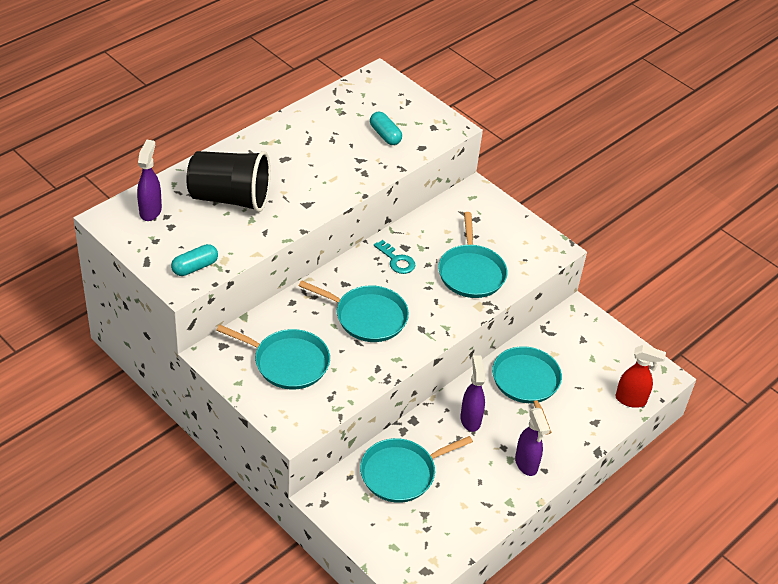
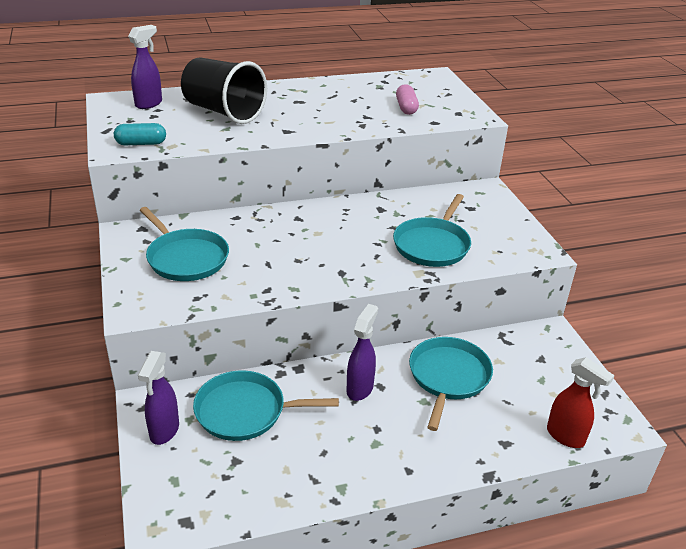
camera: 30 degrees right, 10 degrees down
(367, 317) = (296, 247): turquoise pan -> none
(385, 135) = (406, 108): turquoise capsule -> pink capsule
(396, 260) = (364, 216): turquoise key -> none
(526, 464) = (391, 455): purple spray bottle -> purple spray bottle (164, 431)

